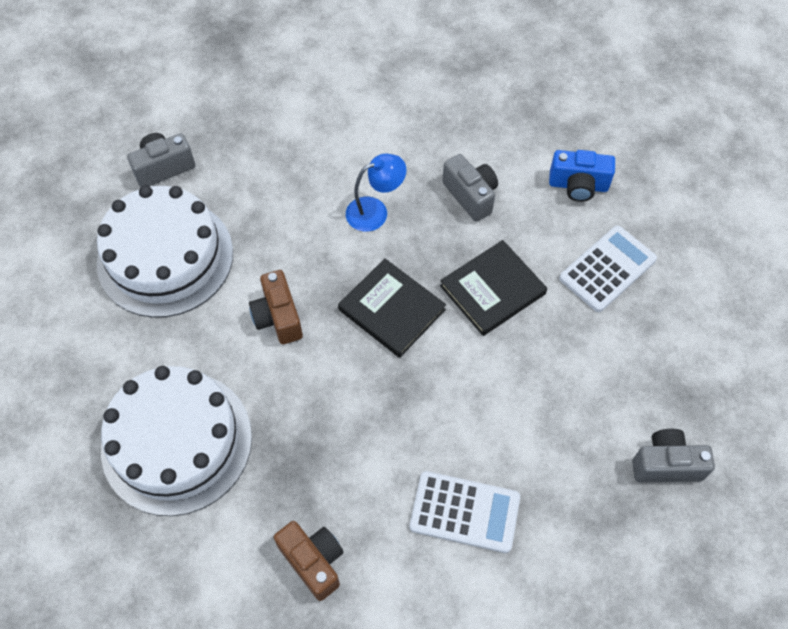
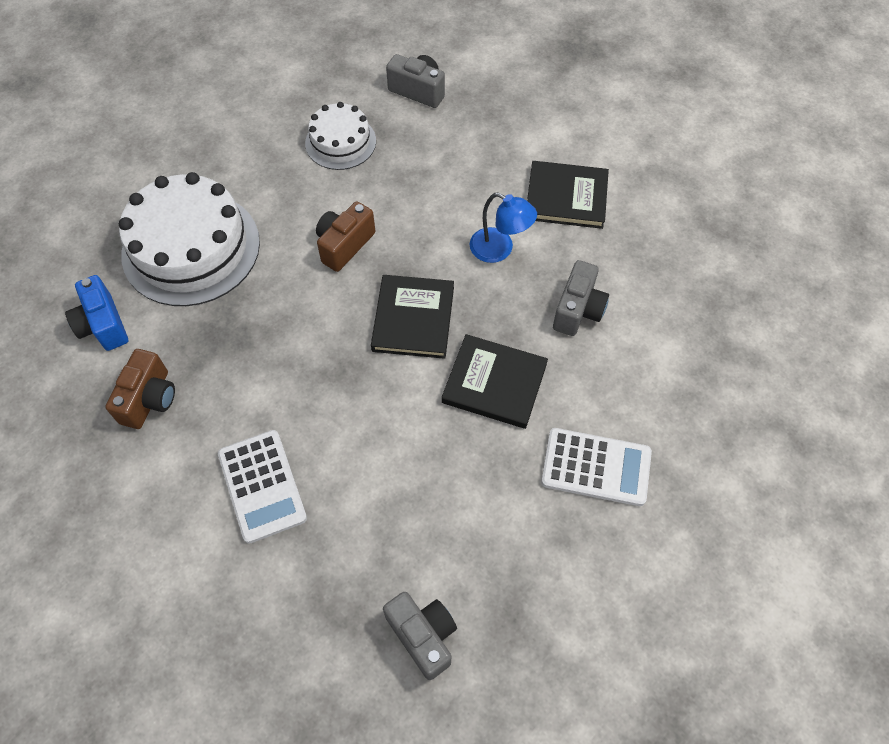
camera: 55 degrees right, 0 degrees up
(165, 257) = (340, 142): white cake -> white cake, size x0.56
(364, 137) = (566, 197): none -> black book
(578, 185) = (667, 390): blue camera -> blue camera (103, 325)

